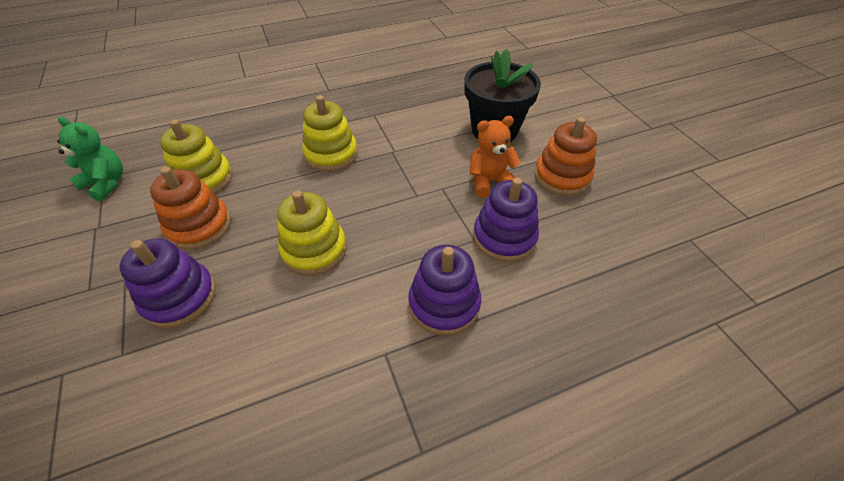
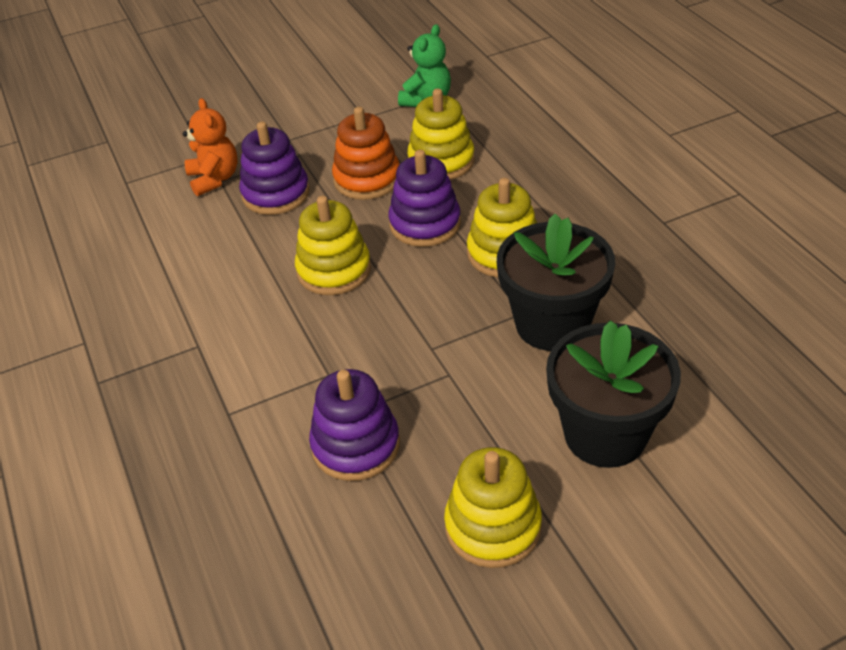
camera: 90 degrees right, 5 degrees down
(405, 140) = (552, 324): none -> black flower pot
(444, 304) = (253, 388): purple stacking toy -> purple stacking toy (425, 224)
(489, 181) = (469, 428): orange teddy bear -> orange teddy bear (214, 179)
(562, 177) = (493, 526): orange stacking toy -> yellow stacking toy

